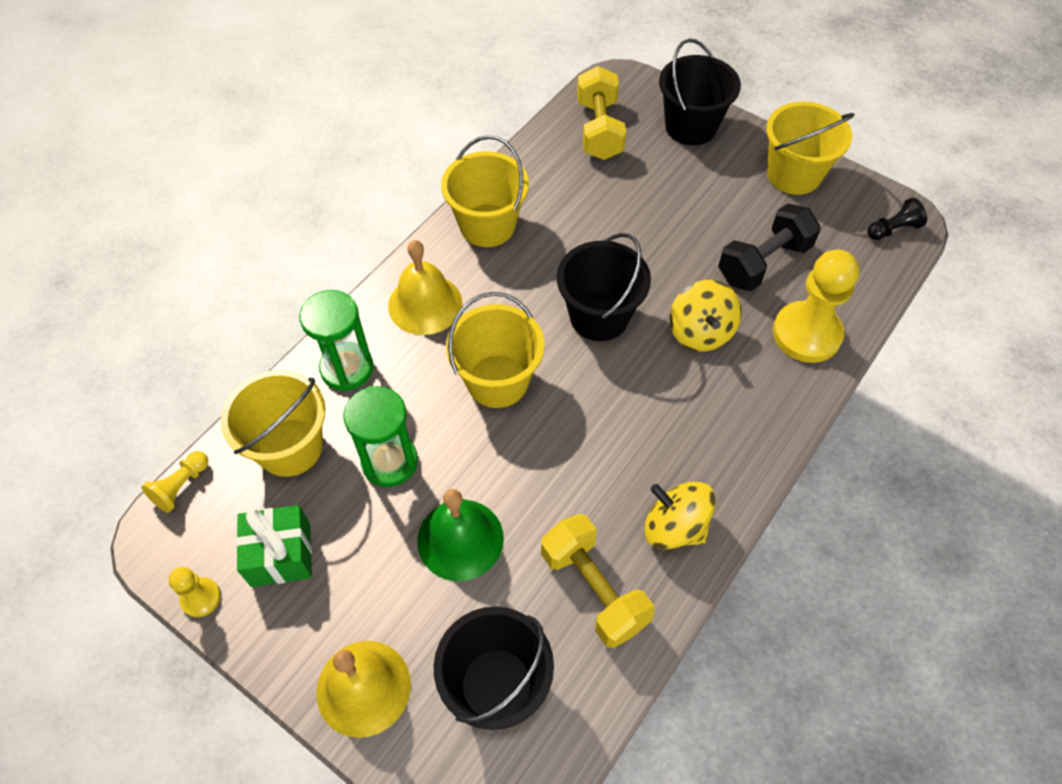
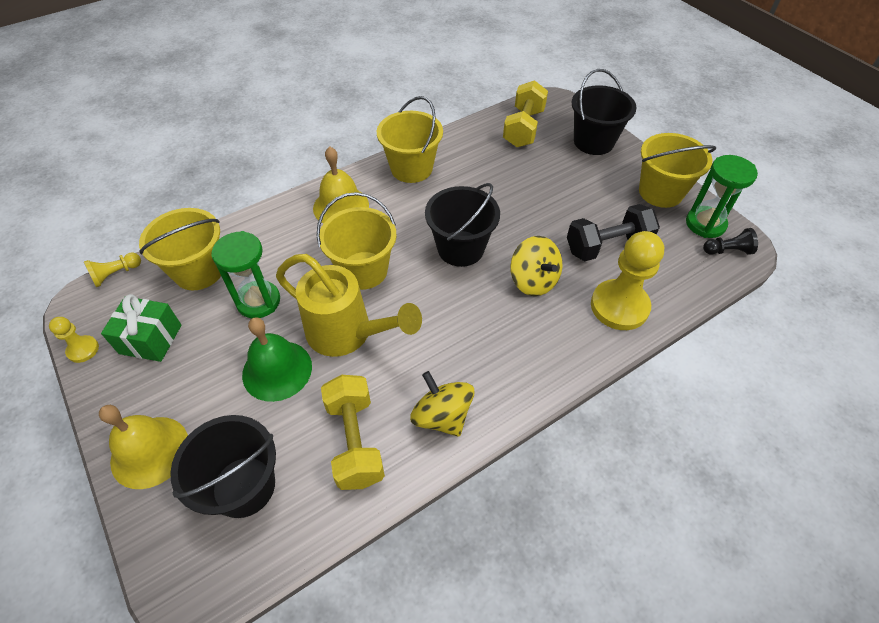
camera: 20 degrees right, 5 degrees down
(347, 368) = (265, 232): green hourglass -> green hourglass (705, 224)
(520, 467) = (347, 334): none -> yellow watering can
(700, 332) = (533, 281): yellow spinning top -> yellow spinning top turned 45 degrees counterclockwise

